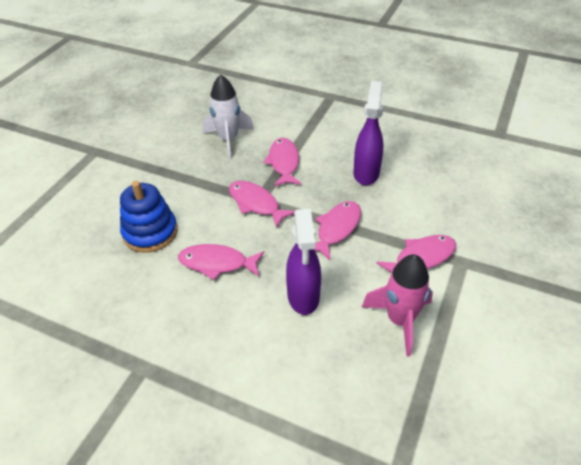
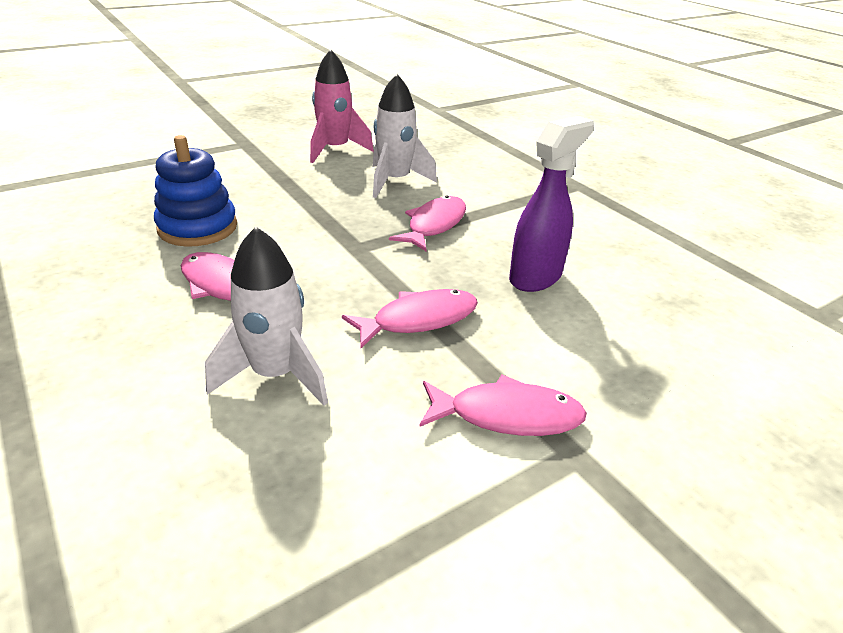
camera: 30 degrees right, 10 degrees down
(256, 204) = (348, 250): pink fish -> none
(303, 297) = (275, 374): purple spray bottle -> white rocket
(400, 320) = (374, 482): pink rocket -> pink rocket (335, 150)

